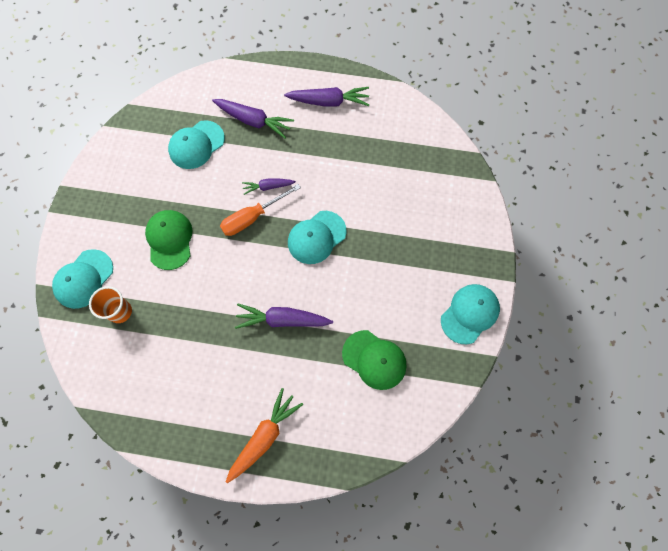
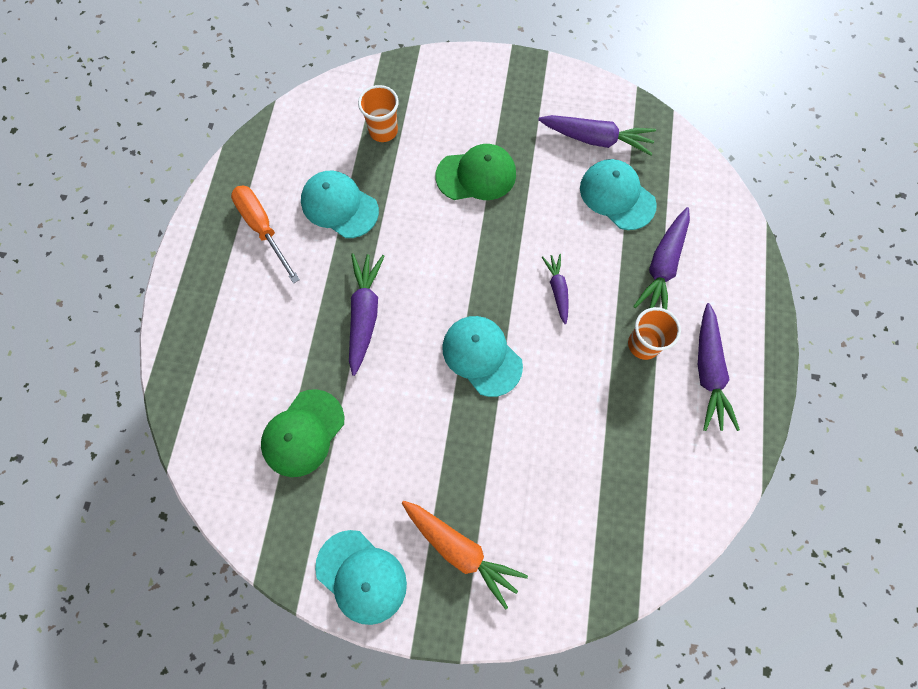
camera: 90 degrees right, 0 degrees up
(84, 279) = (425, 89): turquoise cap -> turquoise cap (339, 206)
(147, 155) = (596, 139): none -> purple carrot
(252, 217) = (510, 271): orange screwdriver -> orange screwdriver (263, 228)
(264, 436) = (219, 297): orange carrot -> orange carrot (460, 550)
(309, 137) = (643, 344): none -> orange cup

